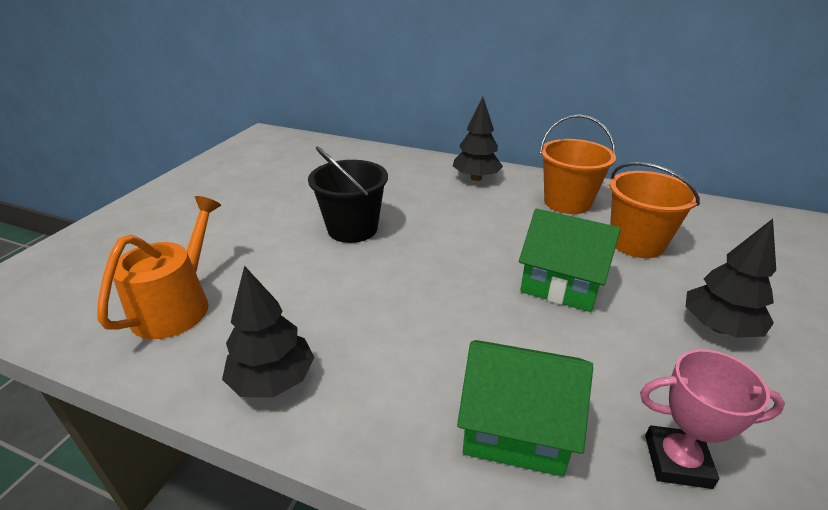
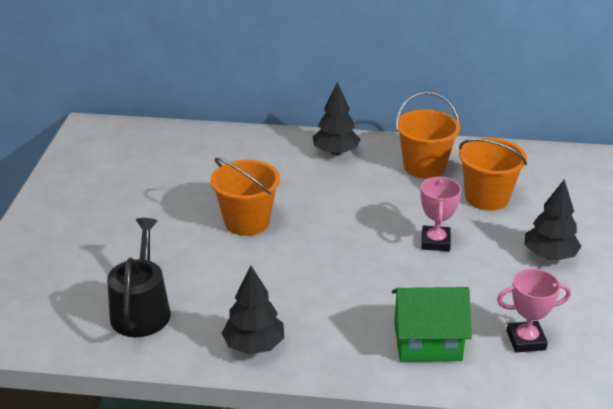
camera: 15 degrees left, 0 degrees up
(177, 305) = (141, 310): orange watering can -> black watering can
(352, 229) = (247, 222): black bucket -> orange bucket
(561, 284) = (435, 242): green house -> pink trophy

